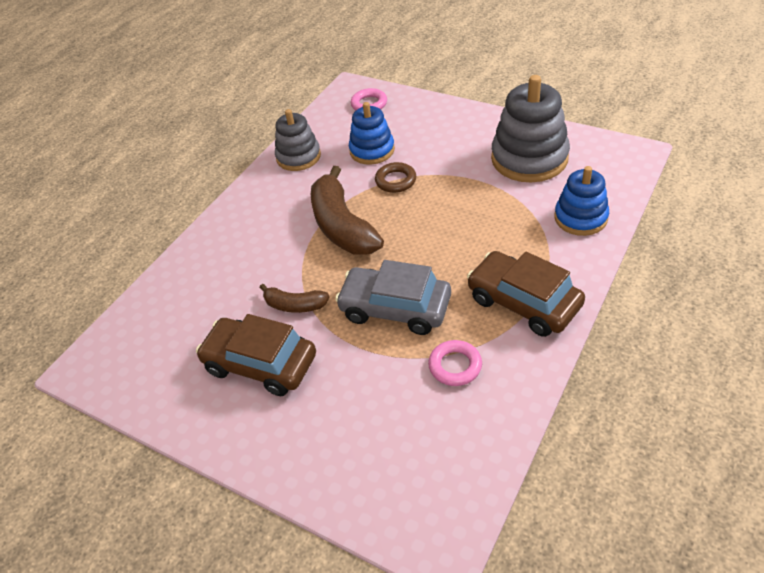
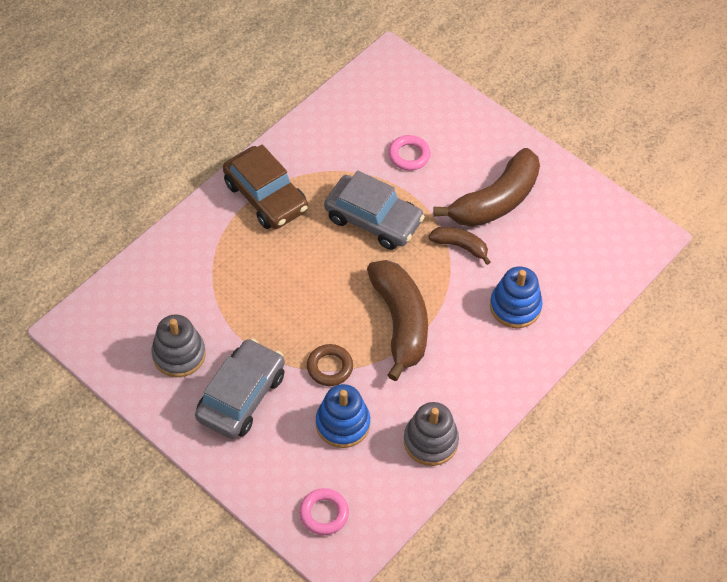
camera: 175 degrees left, 10 degrees up
(260, 364) = (495, 201): brown car -> brown banana
(455, 366) = (341, 160): pink ring -> pink ring (409, 155)
(461, 147) = (241, 396): none -> grey car
(529, 158) = (179, 354): grey stacking toy -> grey stacking toy, size x0.63
(580, 218) = (172, 264): blue stacking toy -> blue stacking toy (515, 306)

